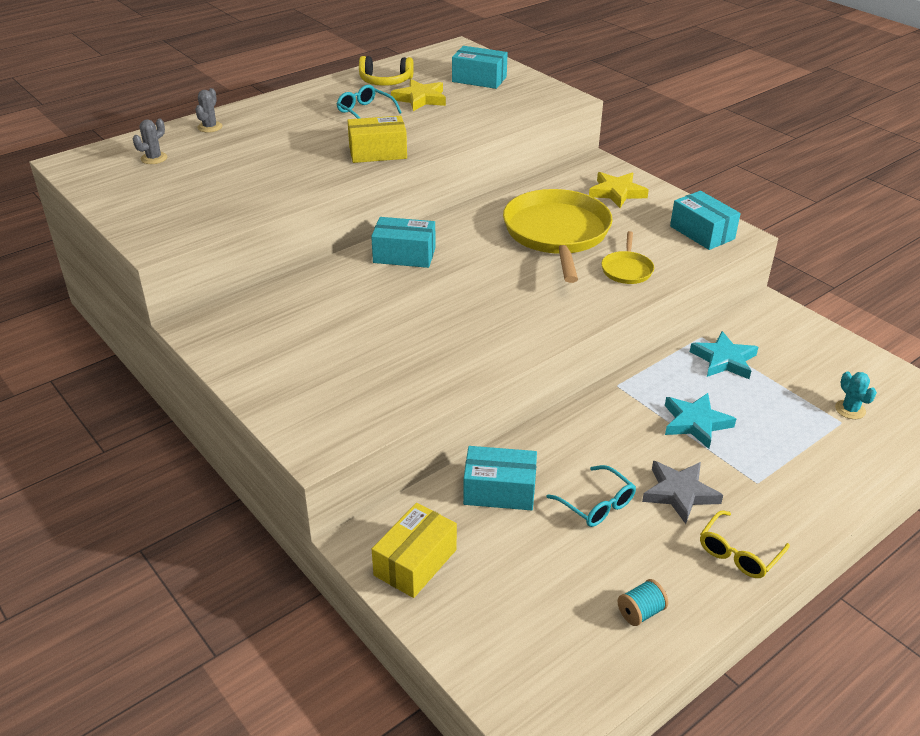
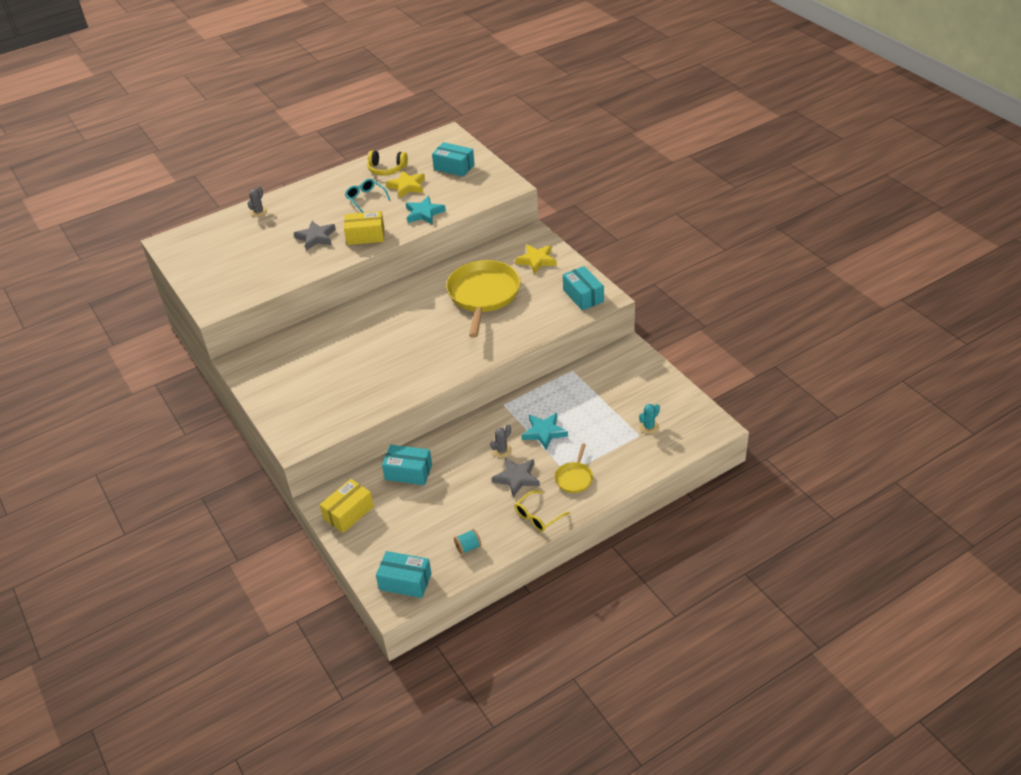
camera: 10 degrees right, 5 degrees up
(154, 158) = (219, 239): grey cactus -> grey cactus (502, 450)
(303, 155) = (316, 237): none -> grey star
(404, 255) = (377, 310): turquoise box -> turquoise box (405, 581)
(596, 504) = (464, 483): turquoise glasses -> none
(627, 269) = (520, 325): yellow pan -> yellow pan (574, 478)
(724, 360) = (580, 388): turquoise star -> turquoise star (424, 213)
(850, 410) = (648, 427): turquoise cactus -> turquoise cactus turned 60 degrees clockwise

